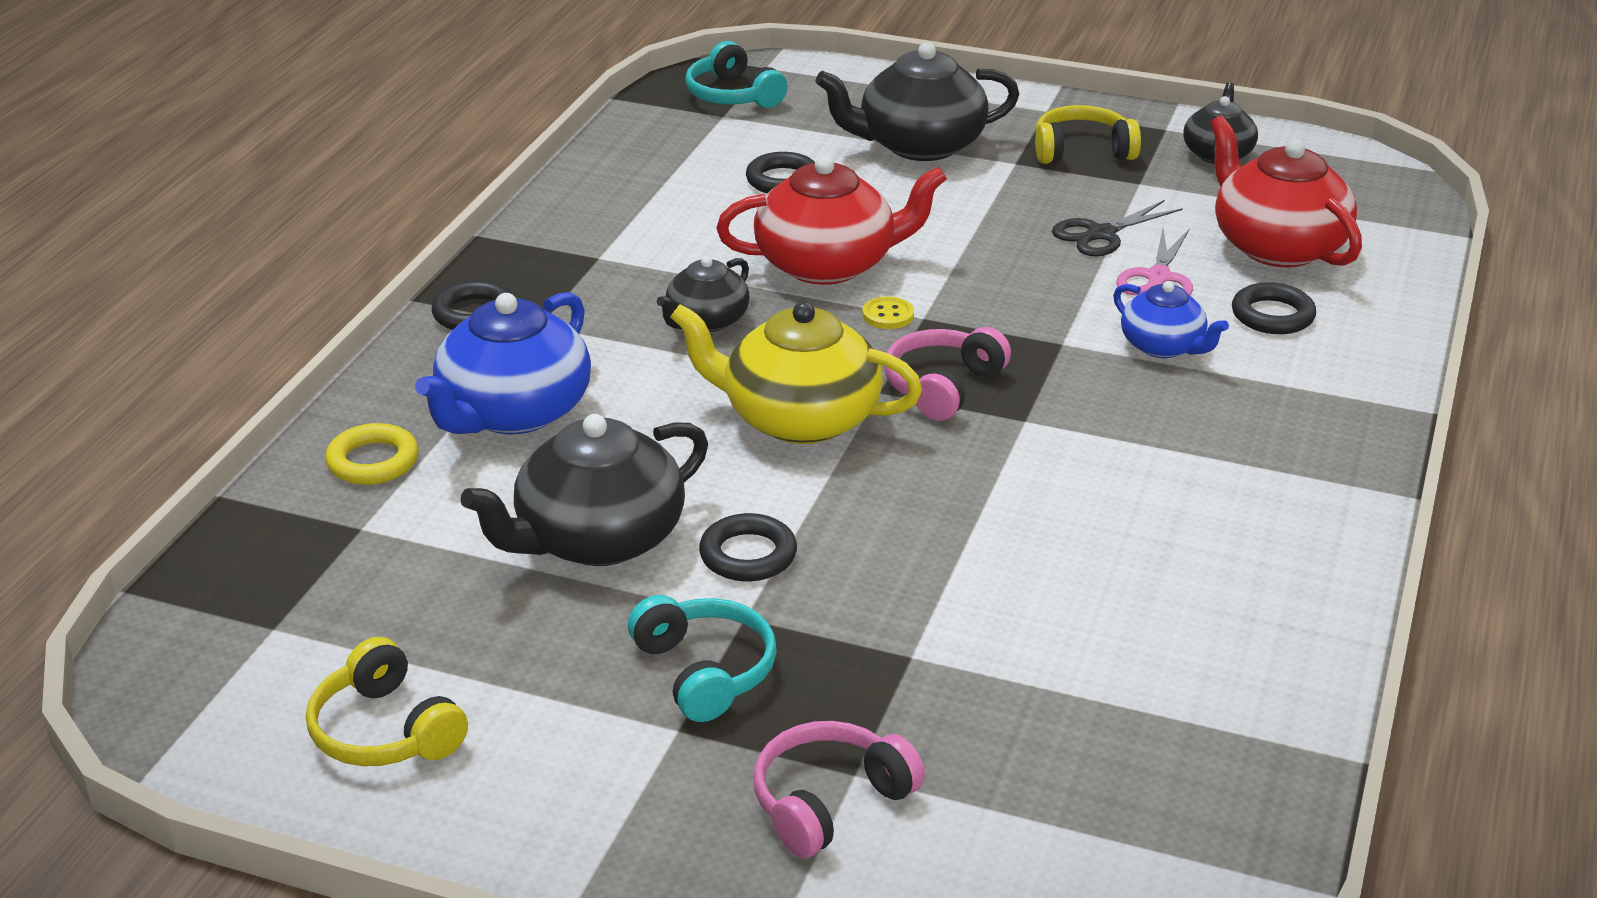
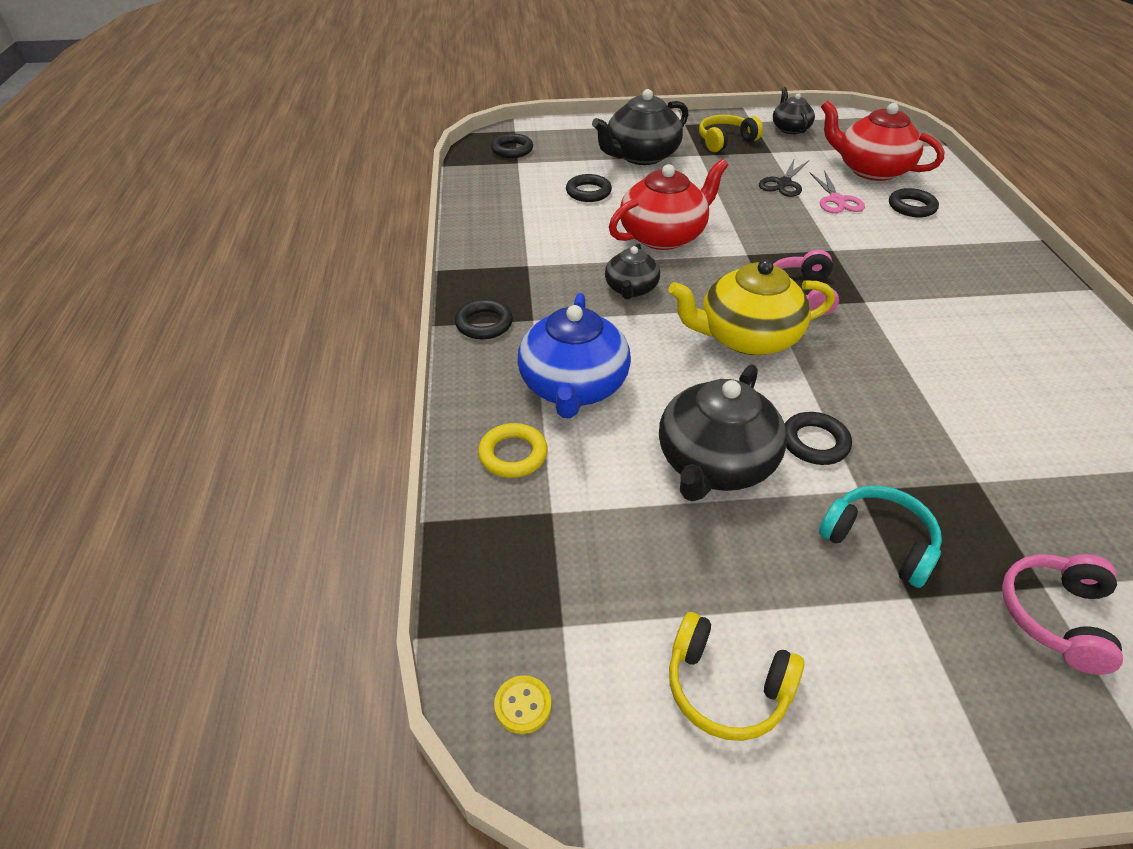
camera: 25 degrees left, 10 degrees up
(733, 95) = (512, 150): turquoise headphones -> black ring
(888, 315) = (727, 258): yellow button -> yellow button (523, 705)
(1163, 346) = (882, 238): blue teapot -> none

